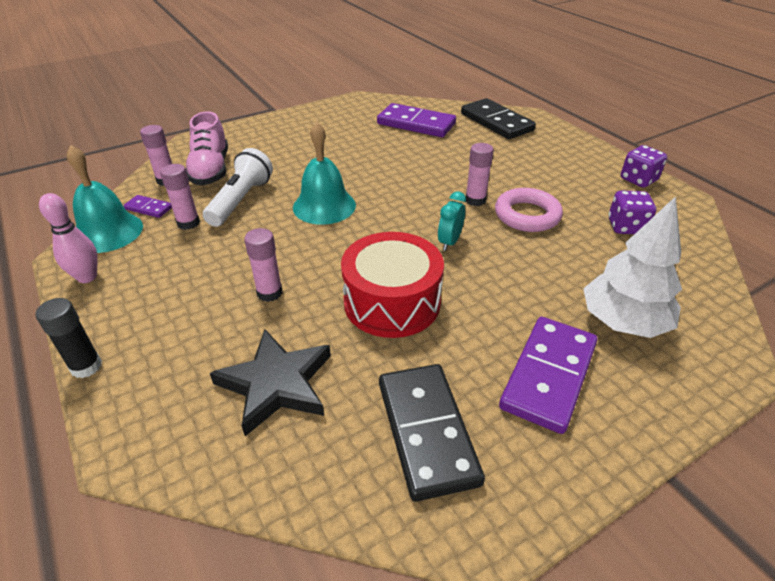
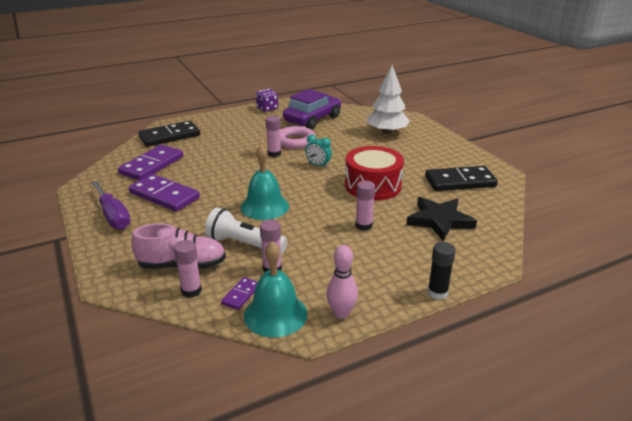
camera: 85 degrees left, 10 degrees down
(305, 123) = (113, 216): none -> purple screwdriver
(549, 375) = (422, 152): purple domino -> purple domino (164, 195)
(626, 227) = (312, 119): purple dice -> purple car

